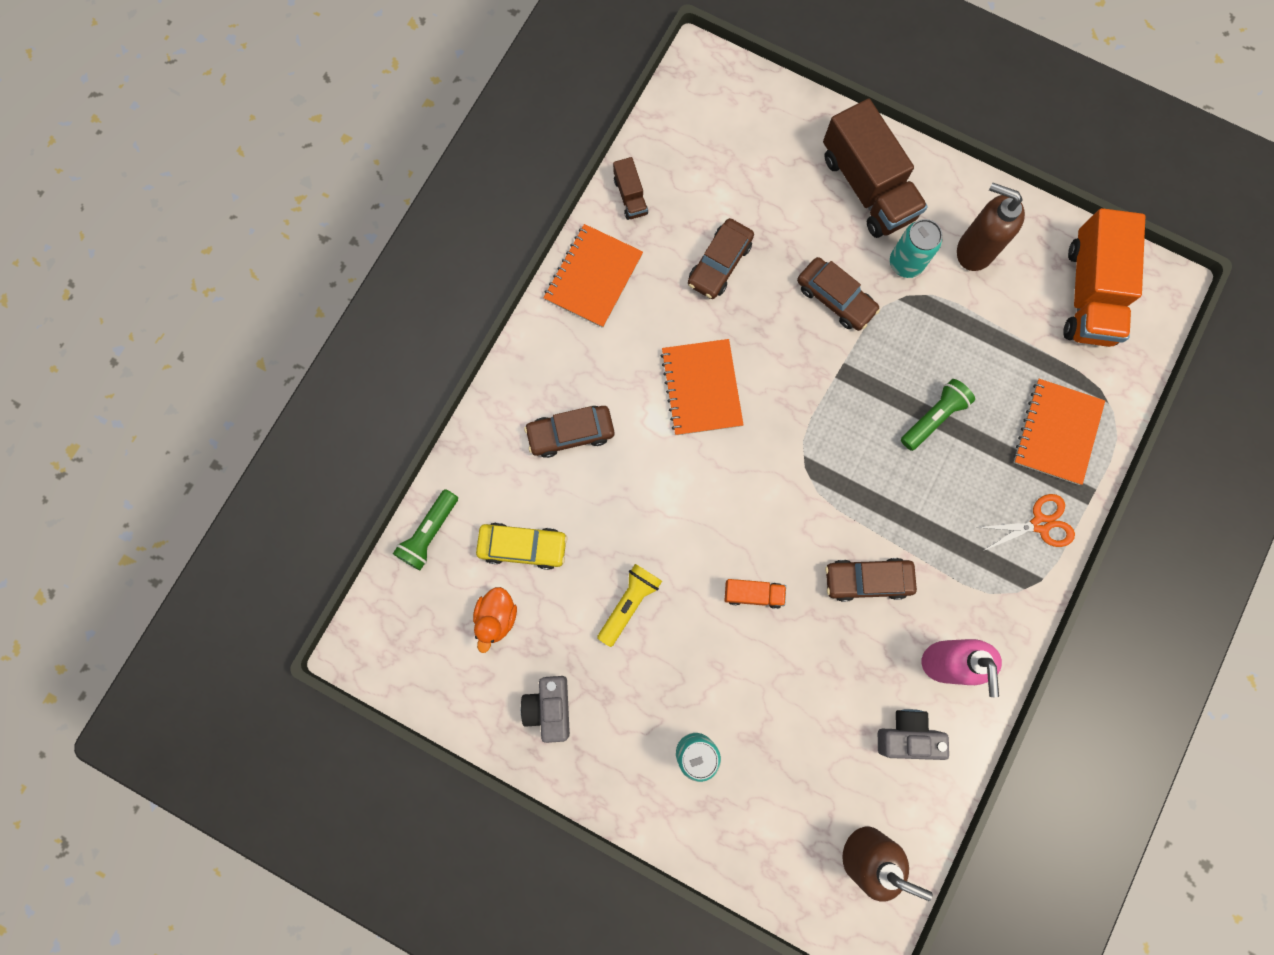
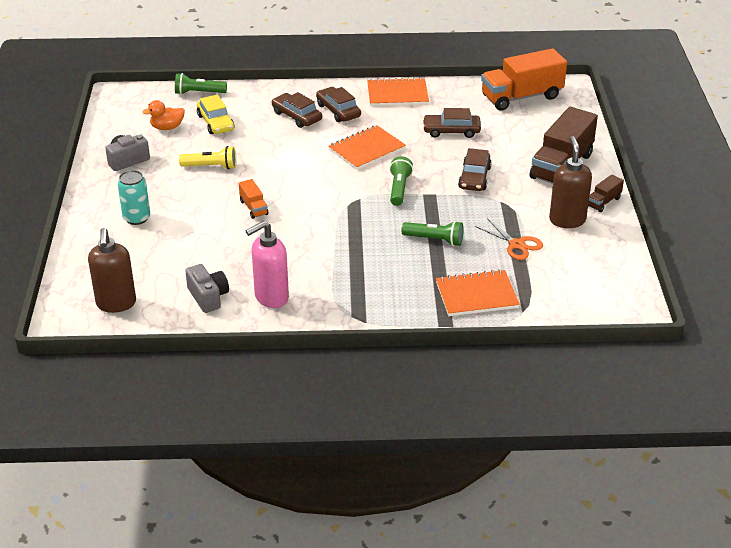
camera: 60 degrees right, 40 degrees down
(630, 196) = (459, 90): brown truck -> brown truck (603, 202)
(809, 398) = (399, 189): none -> green flashlight
(867, 580) = (300, 248): brown car -> brown car (338, 111)
(906, 263) = (527, 196): turquoise can -> none
(1040, 524) = (404, 308): orange scissors -> orange scissors (517, 244)
(1089, 293) = (593, 278): orange truck -> orange truck (521, 97)

